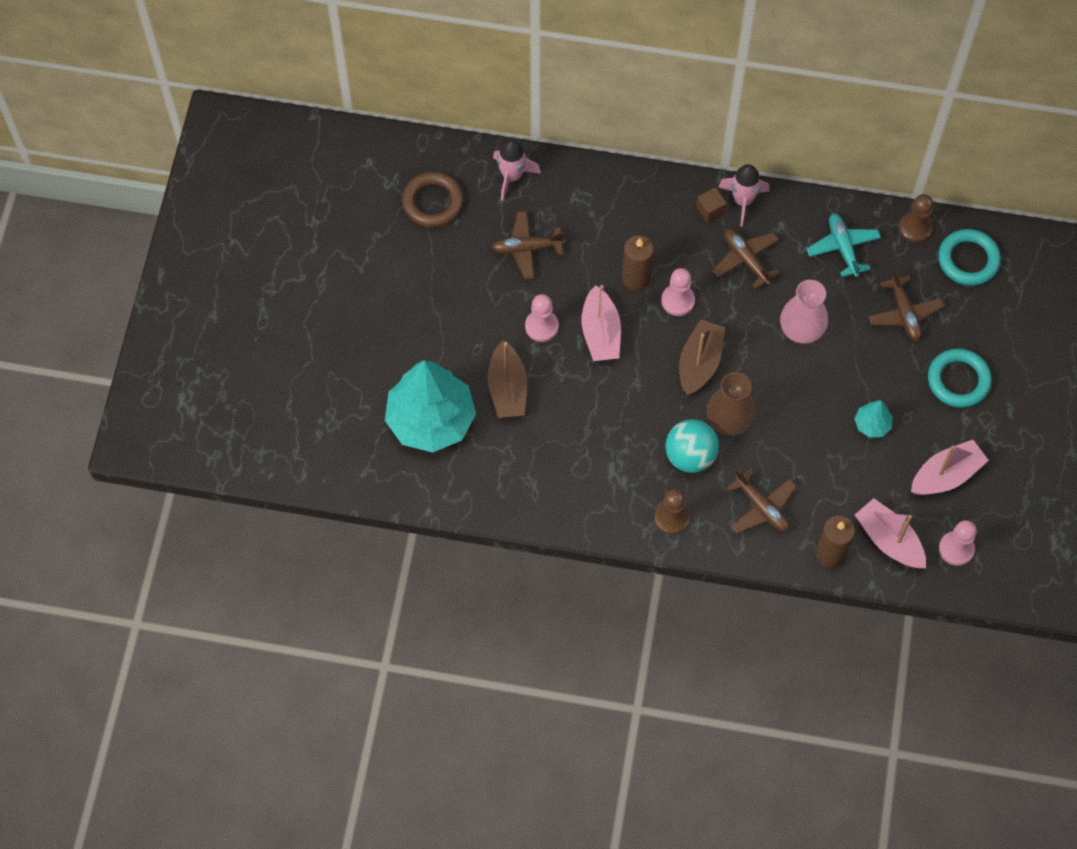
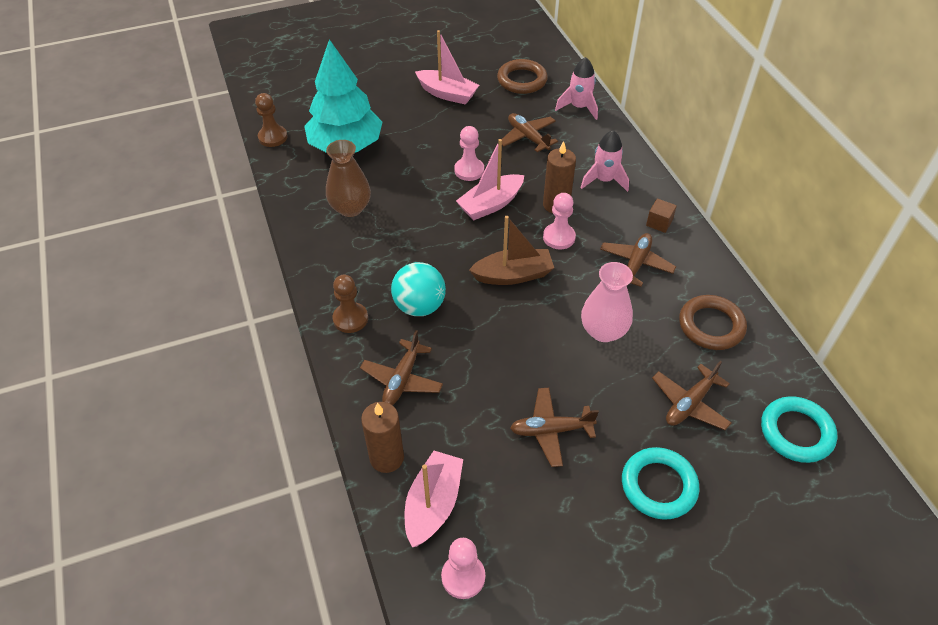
camera: 60 degrees right, 15 degrees down
(507, 389) = (401, 174): brown boat -> none
(729, 420) = (473, 318): brown vase -> brown vase (350, 208)
(743, 201) = (687, 239): pink rocket -> pink rocket (604, 180)
(843, 248) = (711, 326): turquoise plane -> brown ring
(872, 424) = (551, 430): turquoise tree -> brown plane
(915, 228) = (785, 372): brown pawn -> brown pawn (273, 137)
(946, 475) = (543, 525): pink boat -> pink boat (447, 94)

